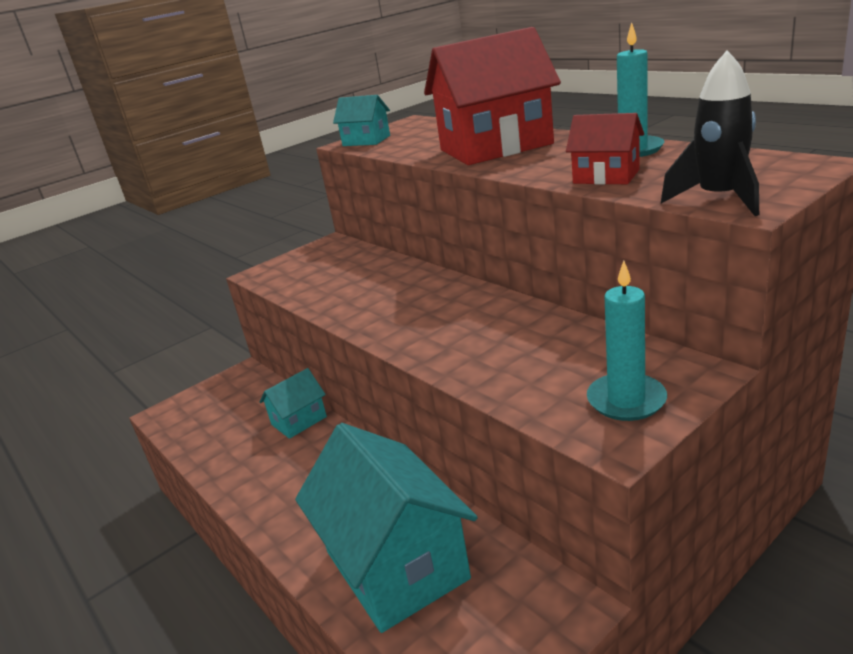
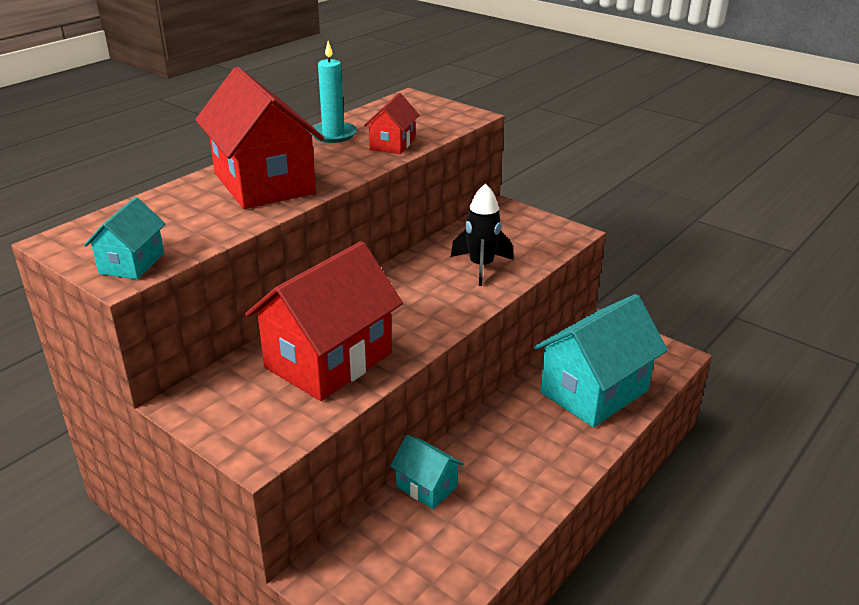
camera: 105 degrees left, 5 degrees up
(353, 284) = (328, 360): none -> red house
(626, 400) = (533, 228): turquoise candle -> none
(719, 199) = (456, 120): black rocket -> black rocket (481, 266)

